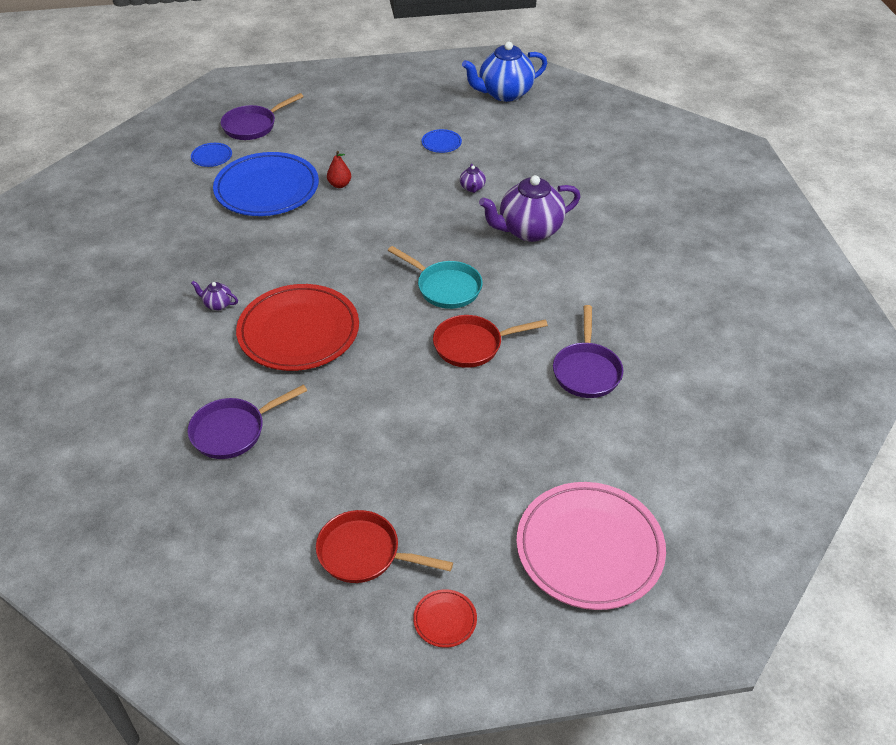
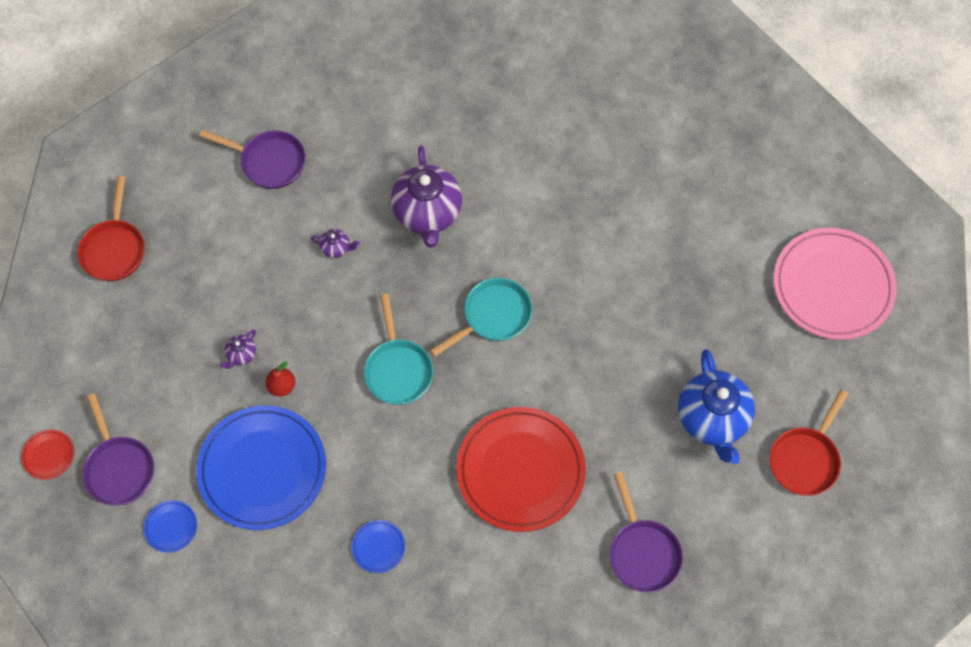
camera: 75 degrees left, 20 degrees up
(217, 304) = (455, 548): purple teapot -> purple teapot (241, 355)
(374, 241) = (398, 370): none -> turquoise pan
(441, 143) = (239, 259): blue plate -> blue plate (378, 547)
(445, 620) = (879, 411): red plate -> red plate (48, 455)
(472, 345) = (583, 312): red pan -> red pan (114, 249)
(504, 93) = (161, 164): blue teapot -> blue teapot (712, 419)
(586, 371) = (640, 225): purple pan -> purple pan (269, 162)

